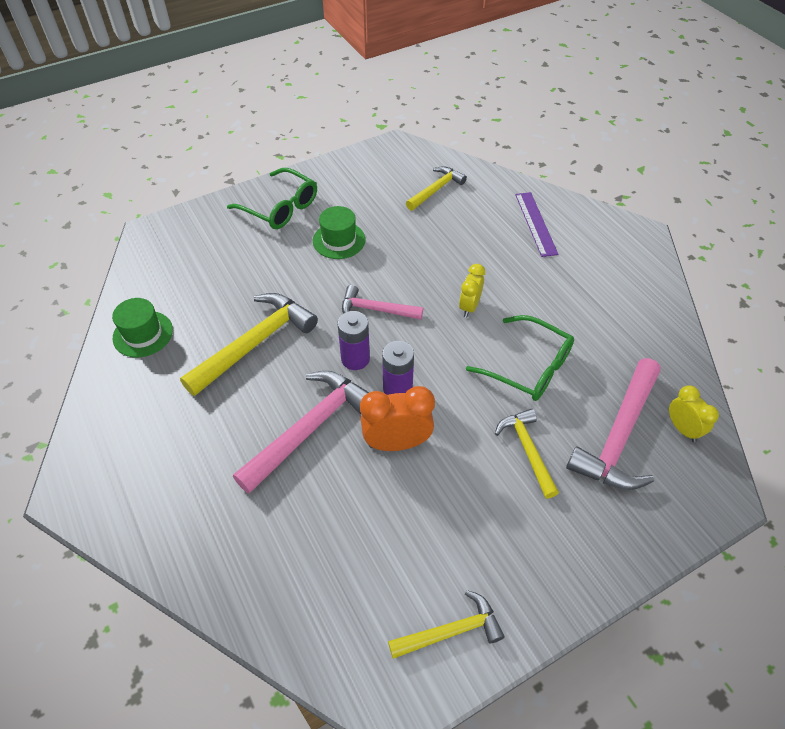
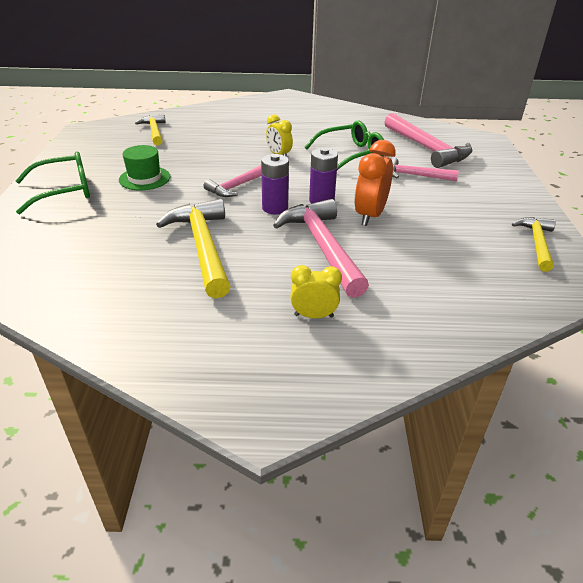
camera: 60 degrees left, 15 degrees down
(143, 334) = (105, 308): green hat -> none
(527, 450) = (415, 175): yellow hammer -> pink hammer
(535, 223) = (236, 115): purple ruler -> none
(682, 429) = (436, 132): yellow clock -> yellow clock (314, 316)

